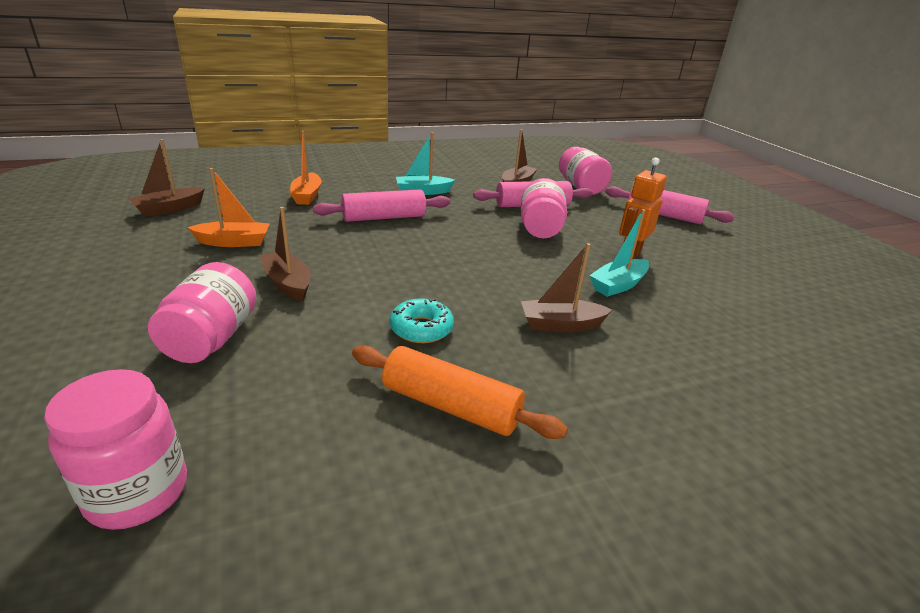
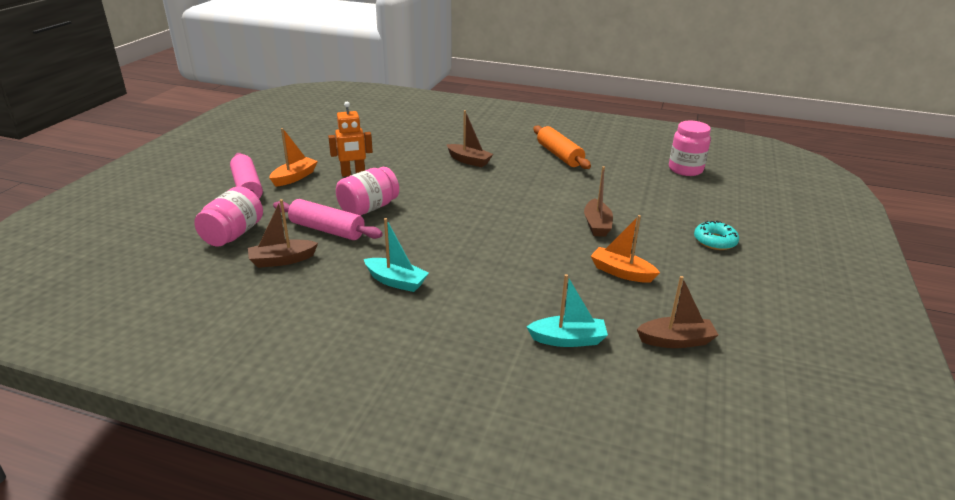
camera: 140 degrees left, 0 degrees up
(211, 339) = (652, 208): pink jar -> none
(307, 196) = (522, 316): orange boat -> orange boat (294, 177)
(384, 217) = (476, 259): pink rolling pin -> none
(421, 328) = (541, 180): turquoise donut -> turquoise donut (715, 241)
(618, 285) = (401, 164): turquoise boat -> turquoise boat (568, 339)

